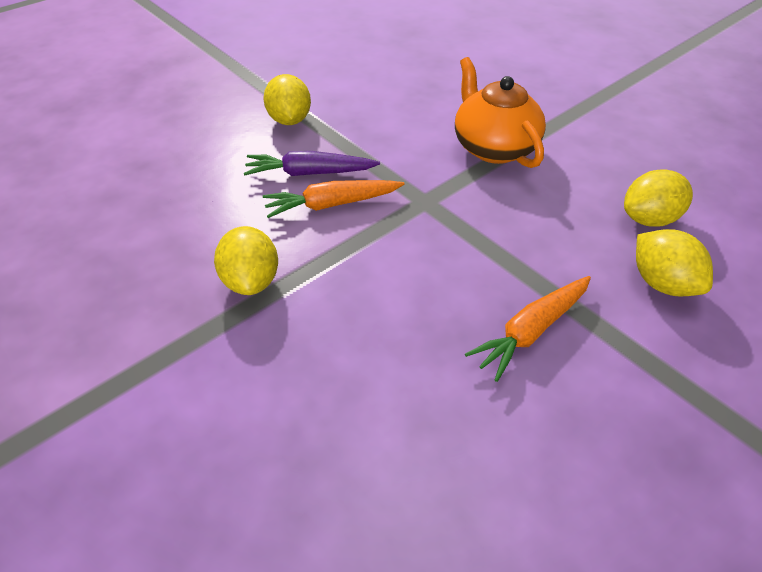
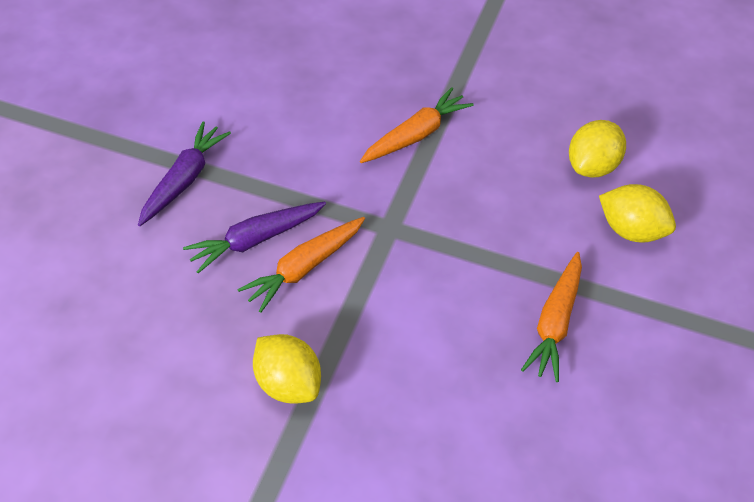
camera: 30 degrees left, 5 degrees up
(289, 120) = (184, 180): yellow lemon -> purple carrot
(493, 147) = (416, 135): orange teapot -> orange carrot

